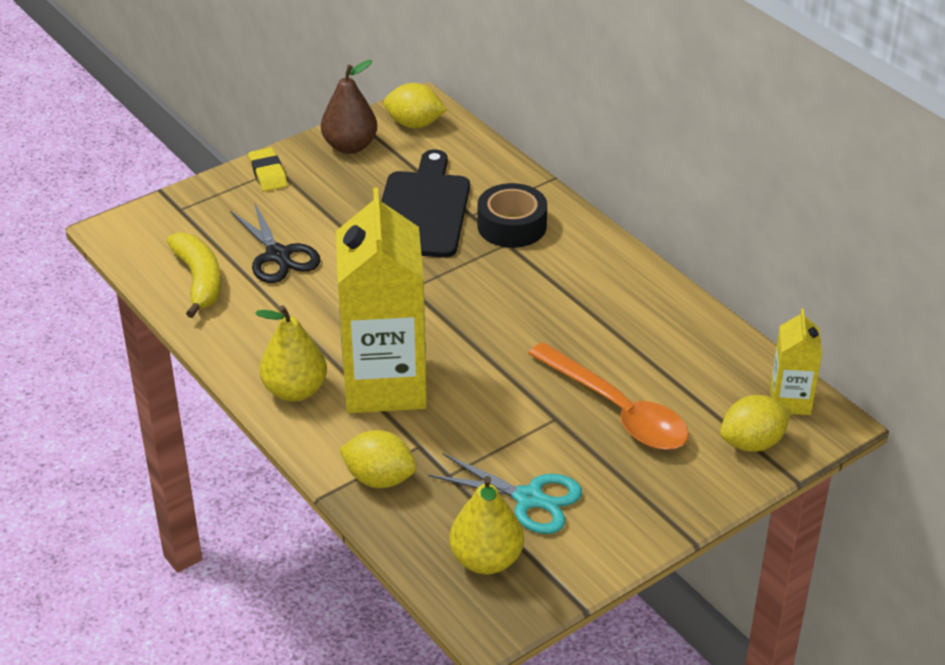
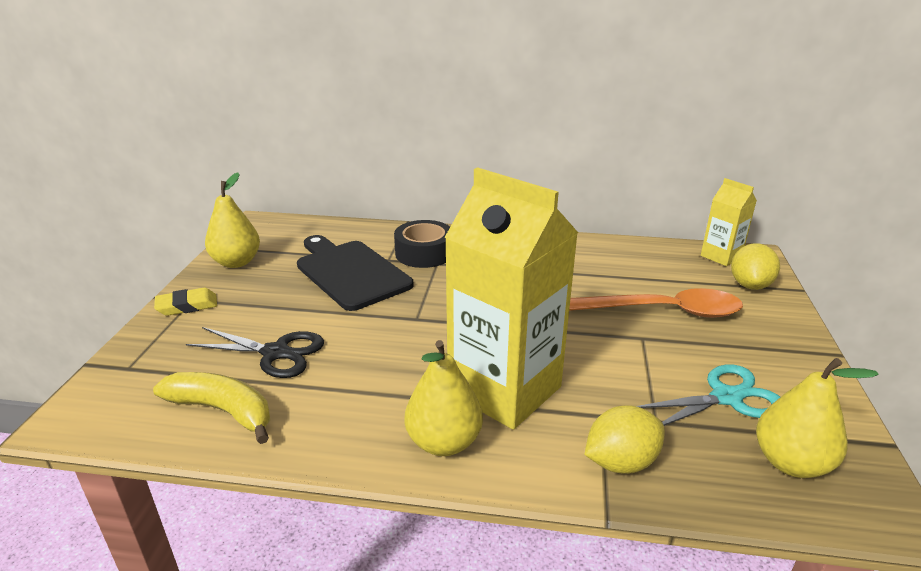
camera: 45 degrees left, 10 degrees down
(268, 174) = (187, 306): yellow eraser -> yellow eraser turned 45 degrees counterclockwise
(350, 146) = (236, 262): brown pear -> yellow pear
(414, 124) = (269, 232): yellow lemon -> none

